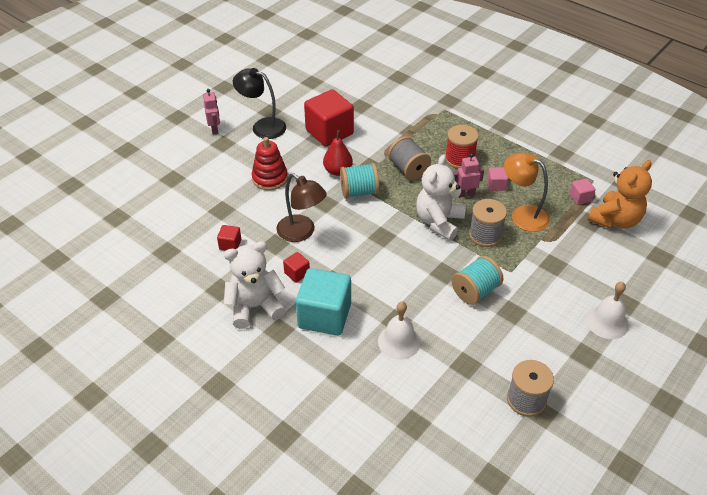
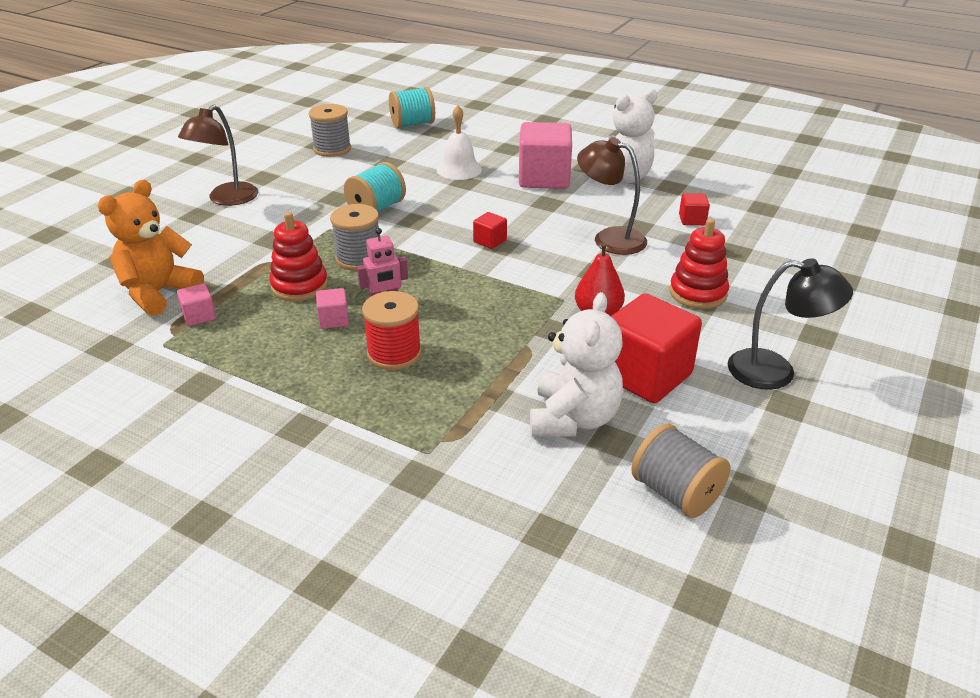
camera: 170 degrees right, 10 degrees down
(214, 129) = (856, 357): pink robot -> none
(297, 273) = (593, 204): red cube -> red cube (490, 241)
(324, 316) = (544, 178): turquoise cube -> pink cube
(359, 192) = (551, 289): turquoise spool -> turquoise spool (412, 124)
(408, 169) = (482, 328): grey spool -> grey spool (676, 493)
(439, 222) = (424, 266): white teddy bear -> white teddy bear (573, 419)
(522, 215) = (299, 286): orange lamp -> red stacking toy
(607, 322) = (227, 199): white bell -> brown lamp

